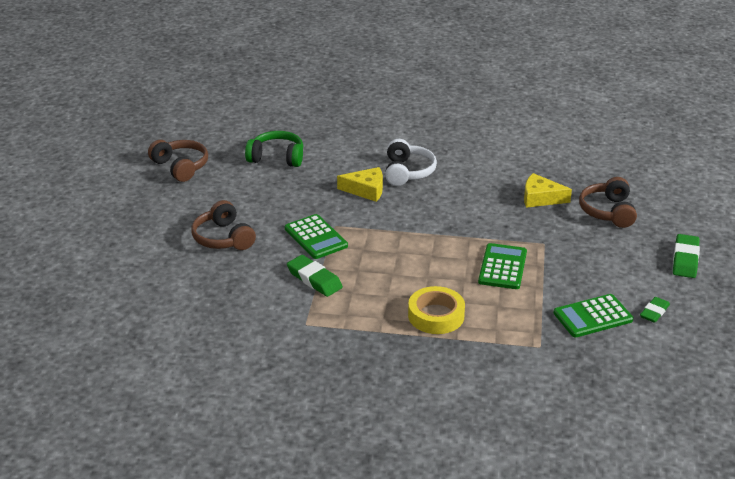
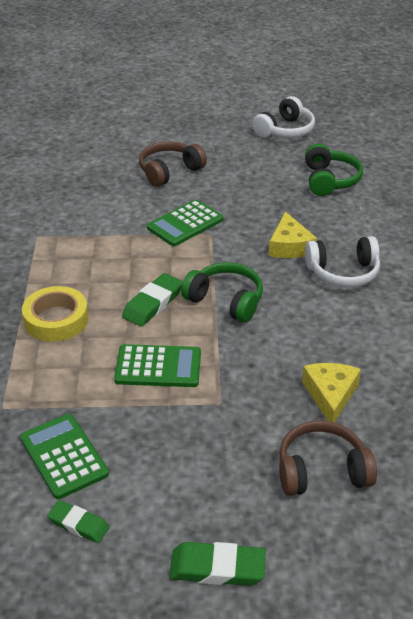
camera: 80 degrees right, 5 degrees up
(180, 167) = (285, 130): brown headphones -> white headphones
(314, 279) = (111, 232): green eraser -> green eraser (153, 303)
(429, 228) = (225, 300): none -> green headphones

